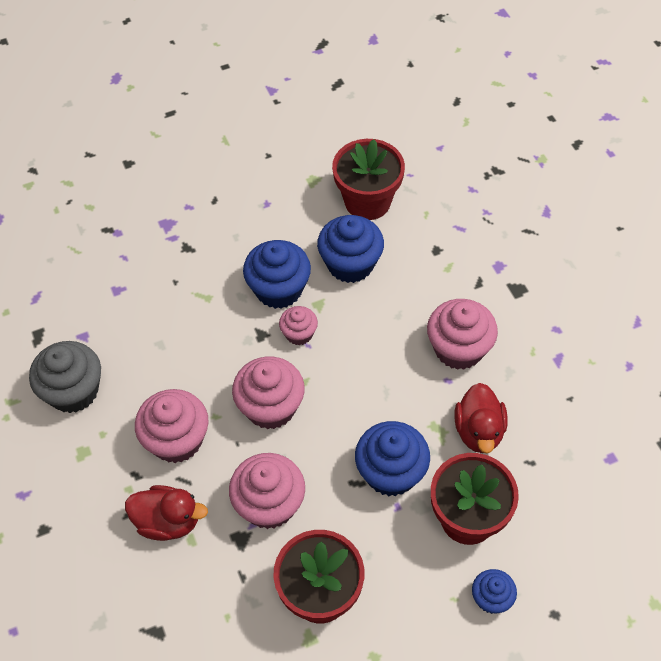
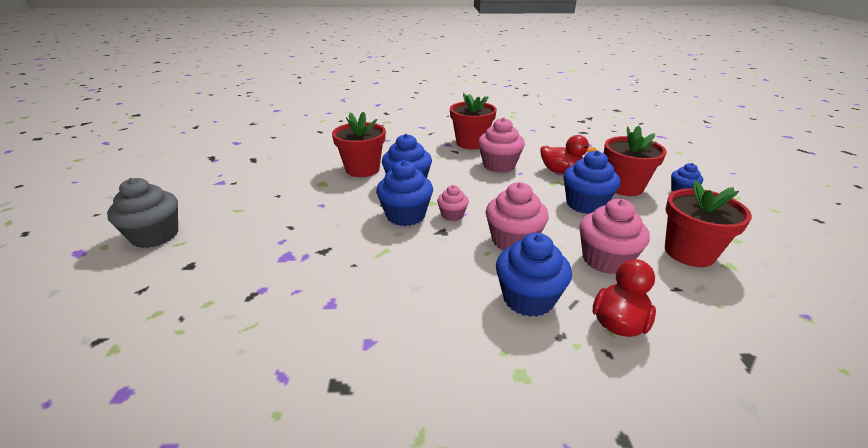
camera: 70 degrees left, 25 degrees down
(73, 391) = (436, 366): grey cupcake -> grey cupcake (155, 235)
(177, 440) = (528, 298): pink cupcake -> blue cupcake
(519, 294) = (471, 143): none -> red flower pot

